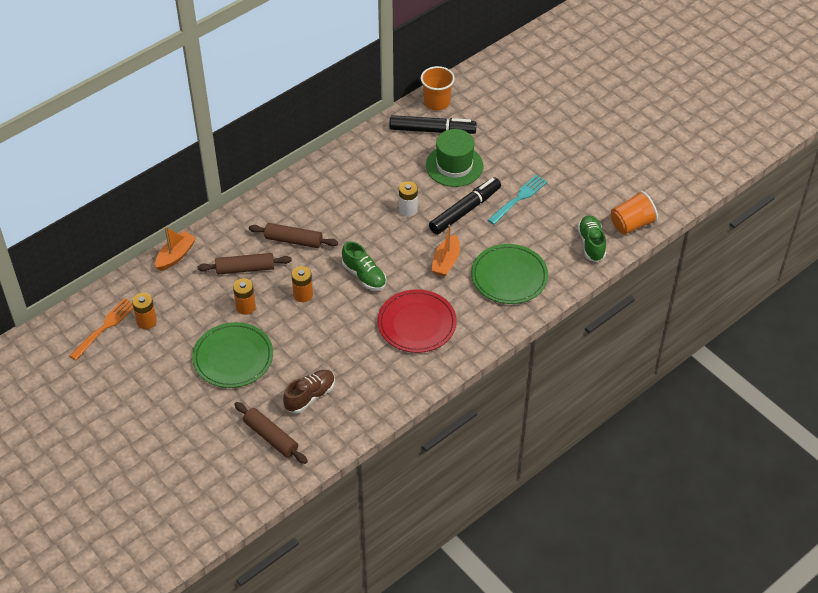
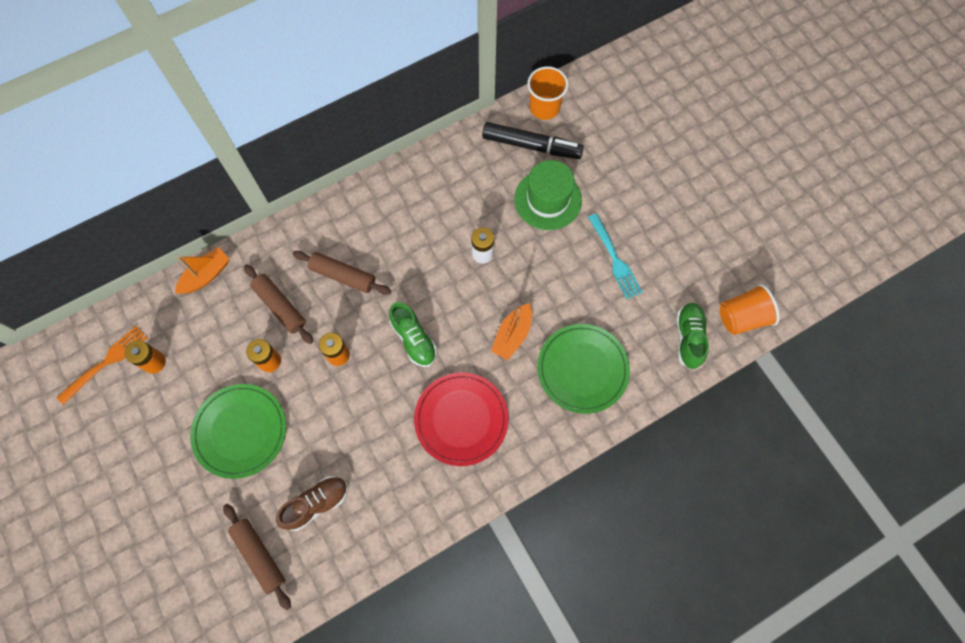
camera: 10 degrees right, 20 degrees up
(245, 269) = (280, 306): brown rolling pin -> brown rolling pin turned 45 degrees clockwise
(465, 210) = (548, 265): black marker -> none
(519, 199) = (614, 258): turquoise fork -> turquoise fork turned 105 degrees clockwise

